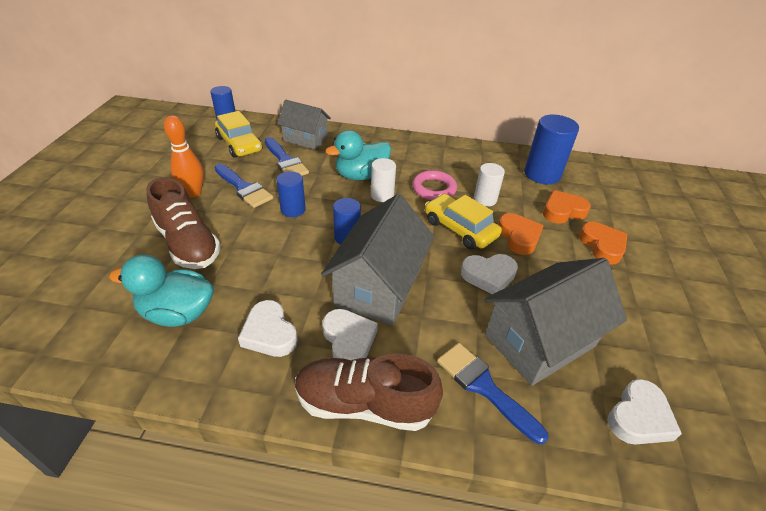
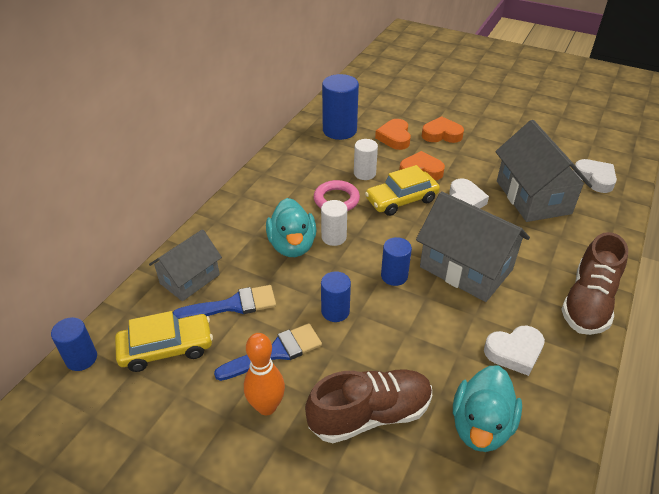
camera: 70 degrees left, 0 degrees up
(349, 340) = (526, 299): white heart -> none
(484, 387) = (573, 236): blue brush -> none

